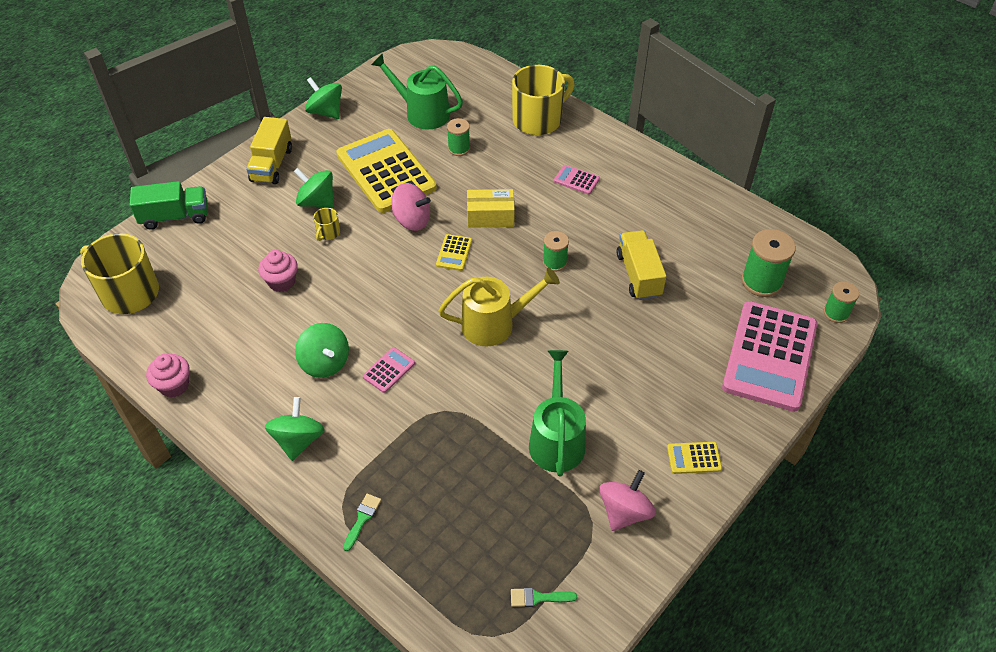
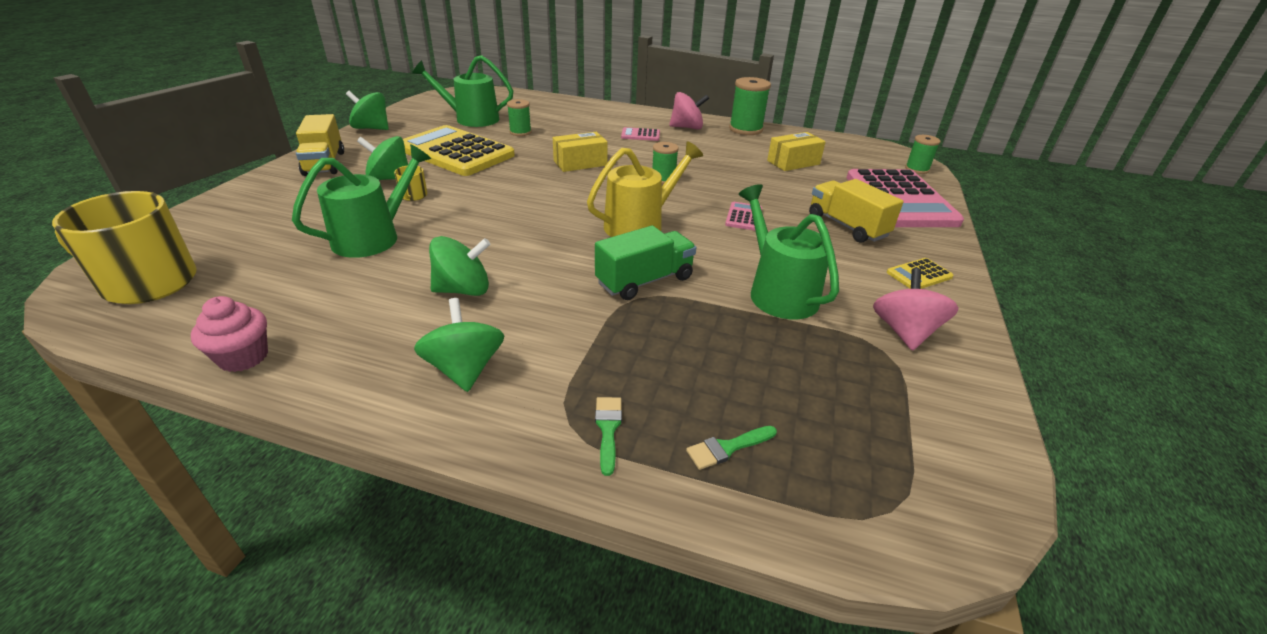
camera: 25 degrees left, 15 degrees down
(175, 216) = (208, 212): green truck -> green truck (644, 281)
(281, 282) = (373, 237): pink cupcake -> green watering can
(325, 362) = (463, 290): green spinning top -> green spinning top turned 45 degrees counterclockwise
(389, 370) = (548, 280): pink calculator -> pink calculator (744, 217)
(412, 220) = (502, 175): pink spinning top -> pink spinning top (687, 127)
(454, 253) = (561, 188): yellow calculator -> none
(538, 119) = (580, 111): yellow mug -> none
(538, 598) = (902, 443): green brush -> green brush (727, 448)
(638, 275) = (743, 174): yellow truck -> yellow truck (847, 226)
(706, 267) = (793, 162): none -> yellow box
(761, 281) = (843, 163): green spool -> green spool (745, 129)

